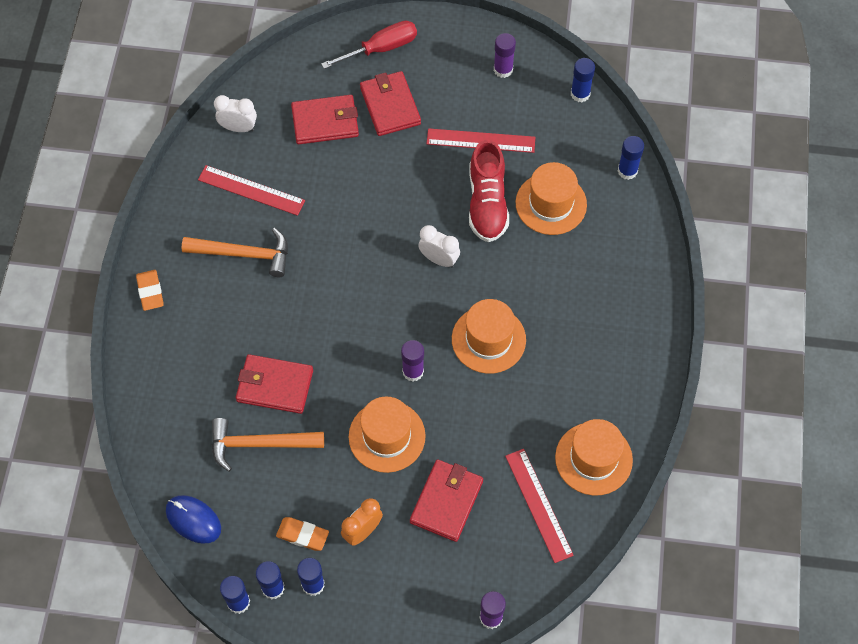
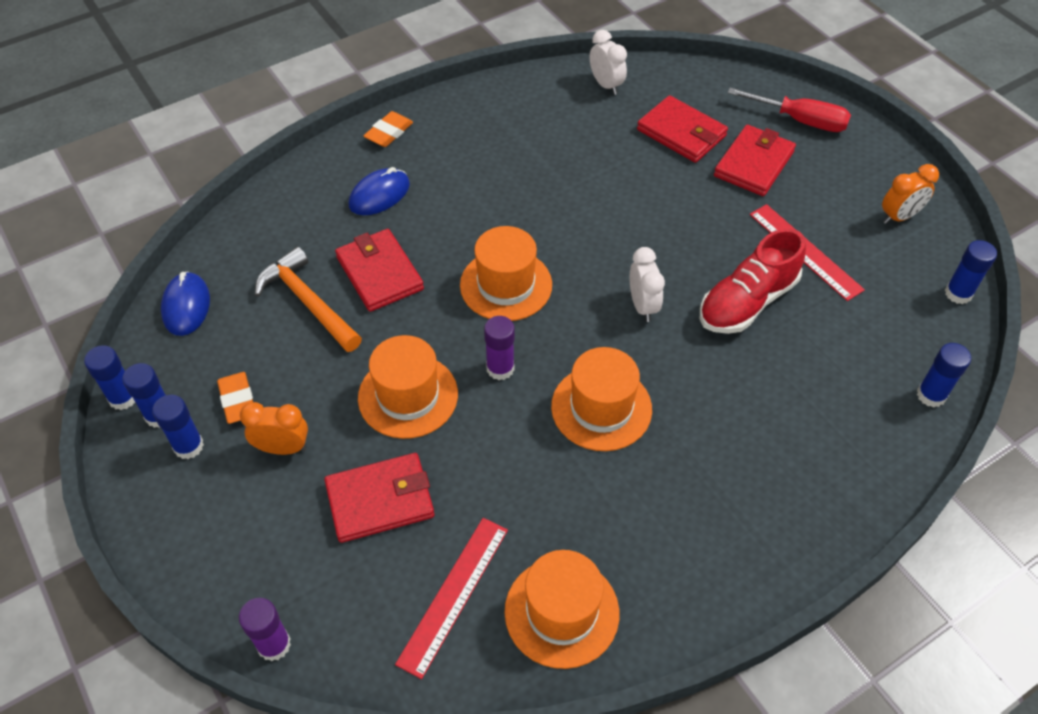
camera: 50 degrees right, 10 degrees down
(205, 338) = (379, 195): none -> blue mouse
(244, 254) = (490, 166): orange hammer -> none
(251, 190) = (557, 130): red ruler -> none
(503, 69) = (899, 217): purple glue stick -> orange clock
(551, 204) = (810, 354): orange hat -> orange hat (506, 285)

